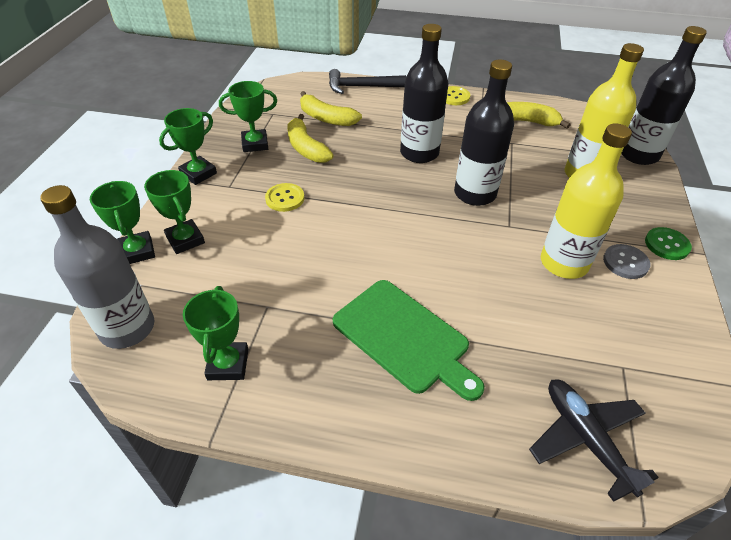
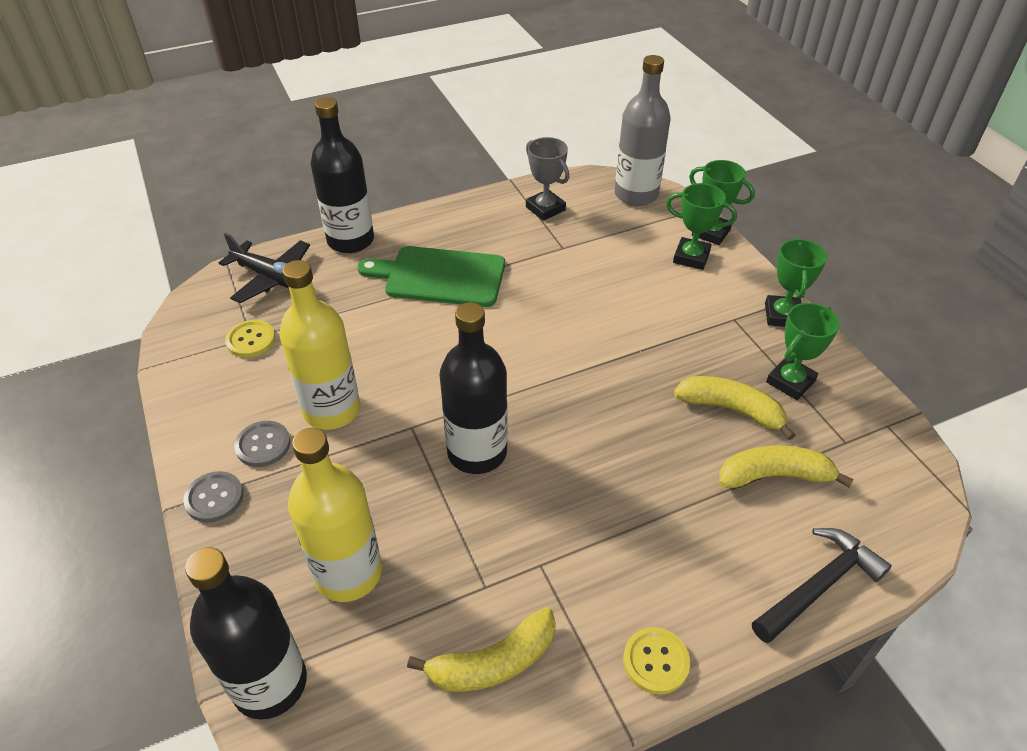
camera: 145 degrees right, 0 degrees up
(228, 364) = (545, 209): green trophy -> grey trophy
(285, 198) = (666, 335): yellow button -> yellow button (251, 340)
(419, 153) = (594, 482): black bottle -> black bottle (350, 240)
(666, 245) = (214, 498): green button -> grey button

